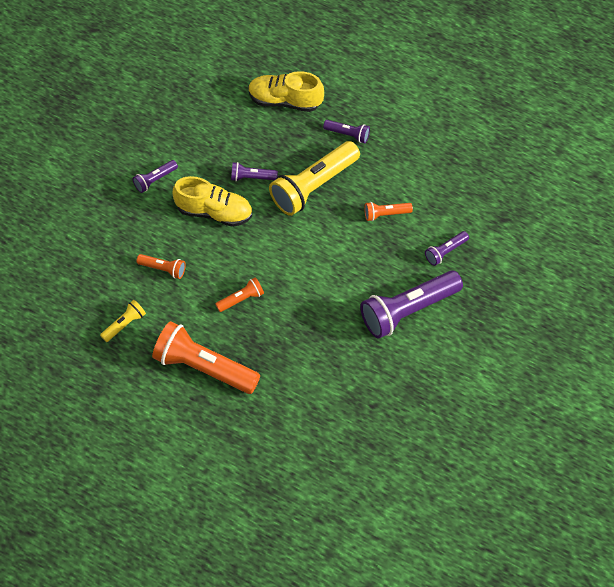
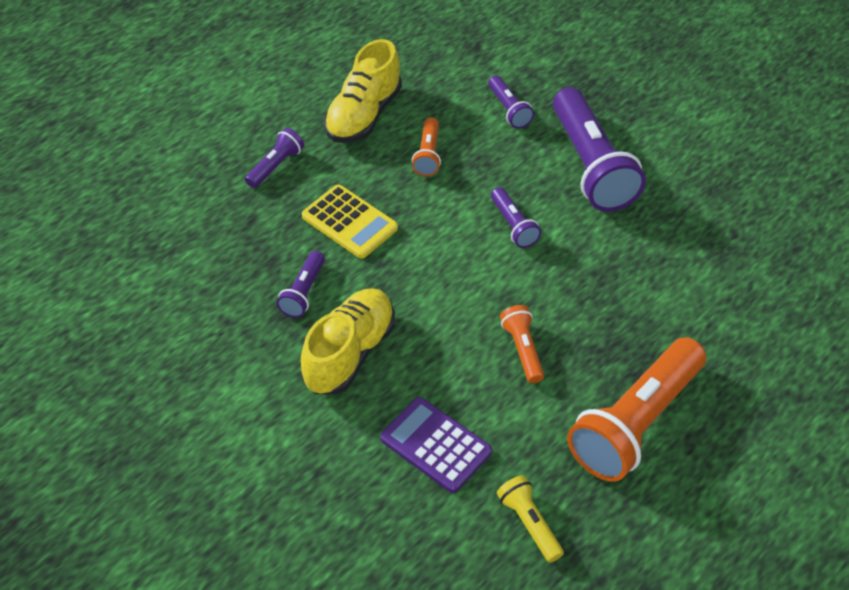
camera: 75 degrees left, 10 degrees down
(155, 180) = (253, 424): purple flashlight -> purple flashlight (513, 225)
(163, 269) = (435, 445): orange flashlight -> purple calculator
(285, 101) = (179, 224): yellow shoe -> yellow shoe (363, 115)
(313, 186) = (349, 222): yellow flashlight -> yellow calculator

